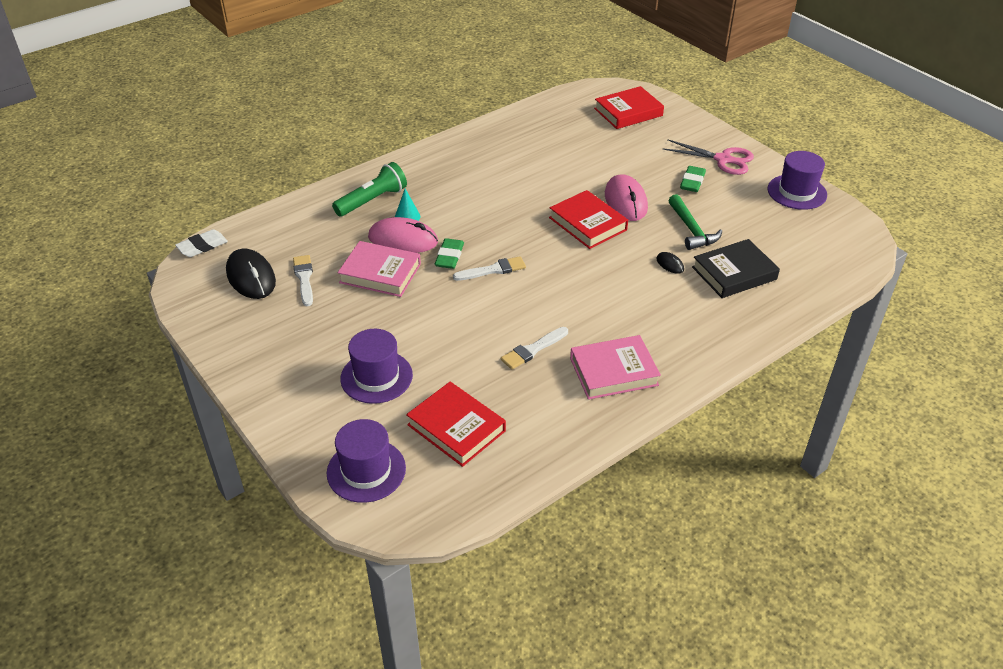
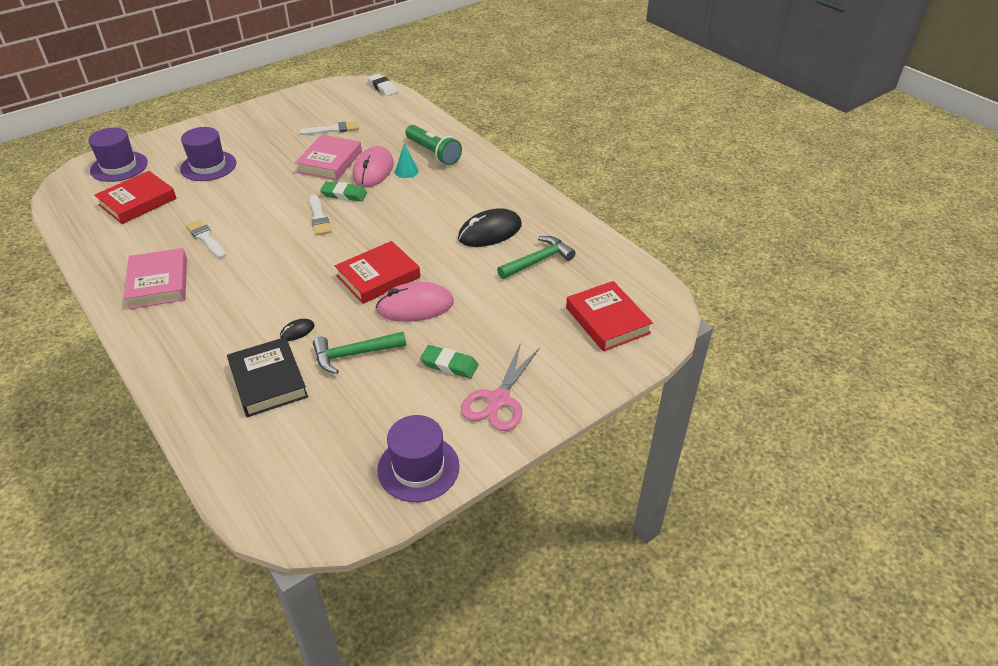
camera: 90 degrees right, 0 degrees up
(251, 277) = (340, 109): black mouse -> black mouse (490, 232)
(557, 140) = (538, 260): none -> green hammer

